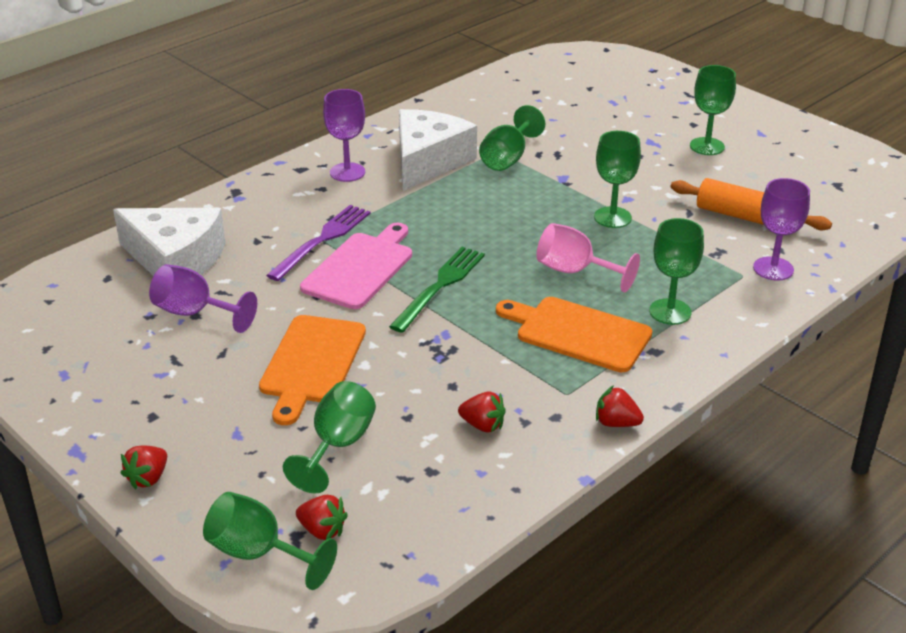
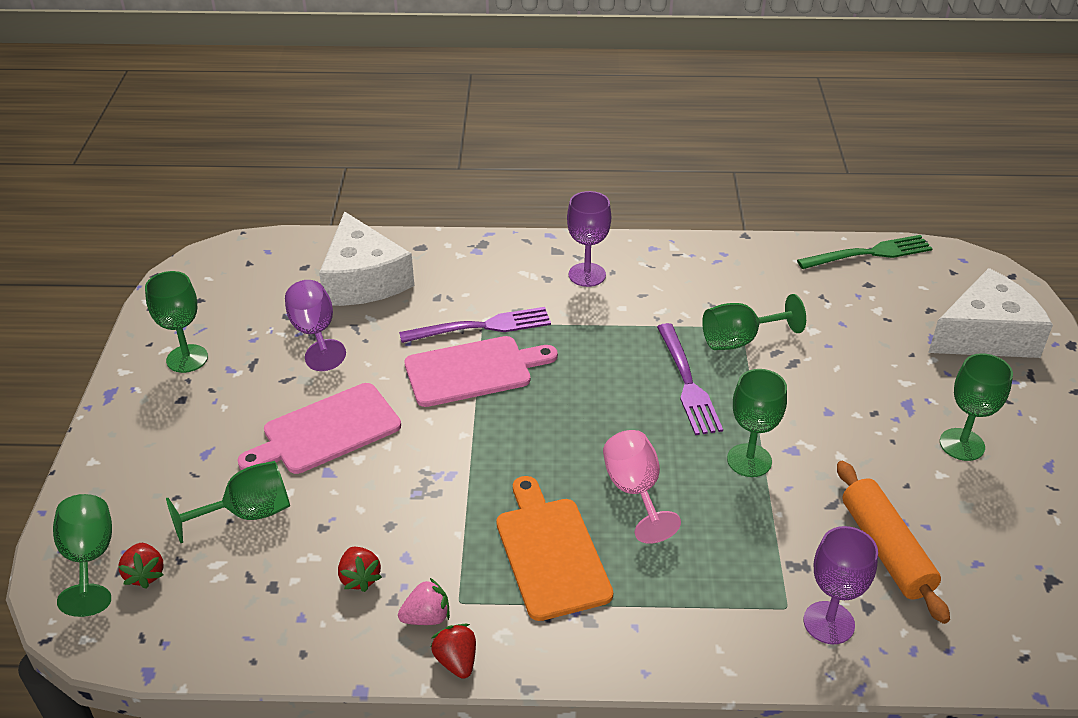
camera: 45 degrees right, 5 degrees up
(148, 478) = (115, 446): red strawberry -> none
(312, 363) = (326, 431): orange cutting board -> pink cutting board
(428, 161) = (666, 302): white cheese -> white cheese (985, 335)
(440, 286) = (508, 428): green fork -> green fork (869, 253)
(513, 198) = (688, 383): none -> purple fork
(561, 415) = (426, 617): none -> pink strawberry
(670, 312) = (659, 592): green goblet -> green goblet (187, 358)

